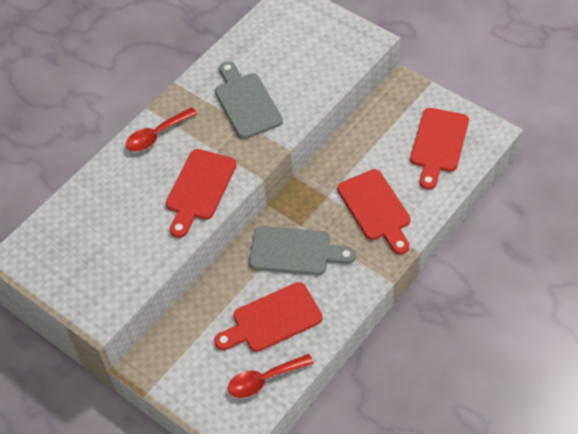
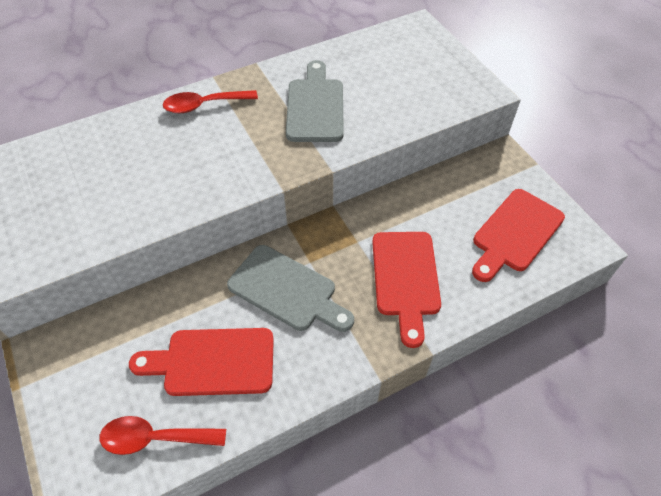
camera: 20 degrees right, 0 degrees up
(199, 189) = (209, 175): red cutting board -> none

